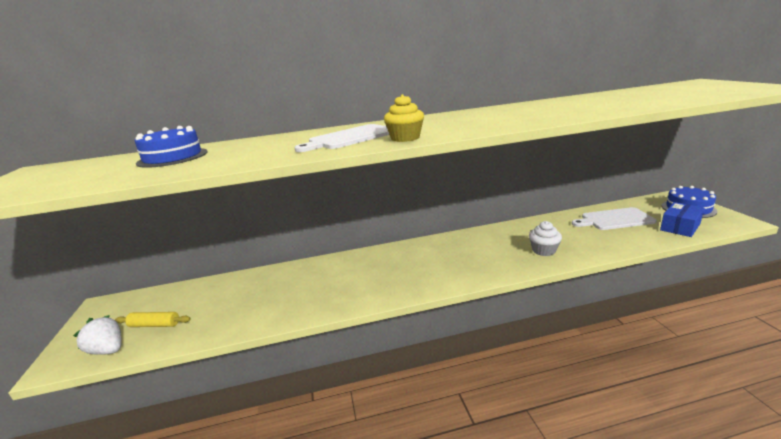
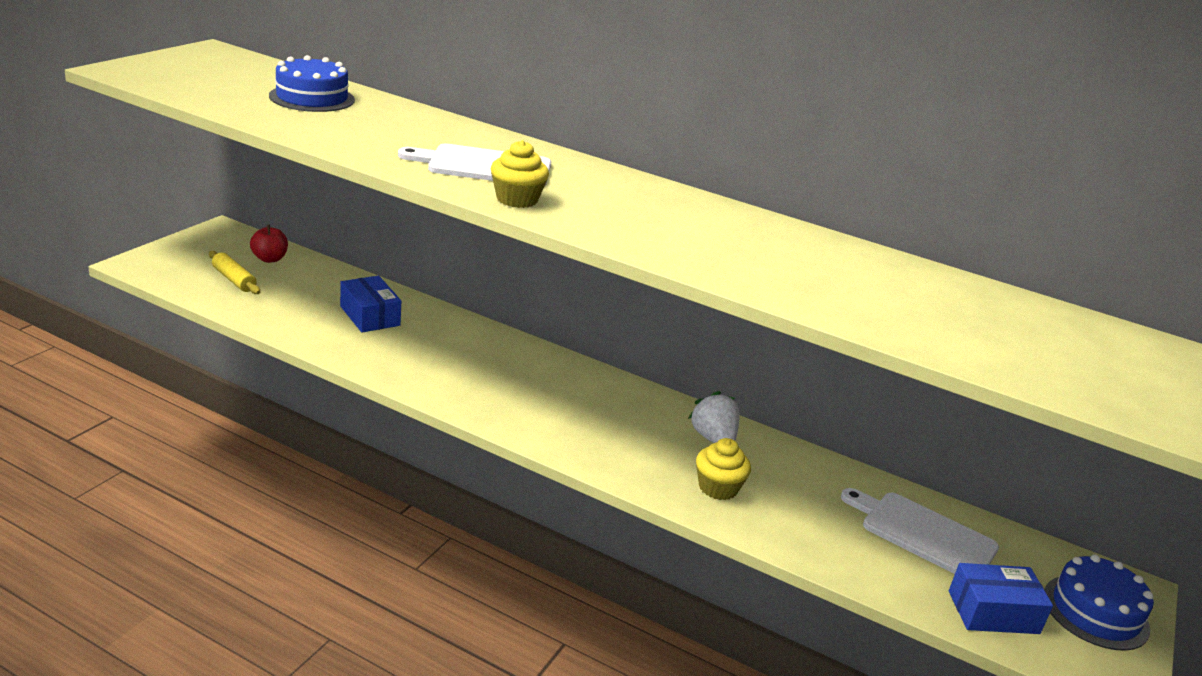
camera: 35 degrees right, 5 degrees up
(108, 350) = (178, 278): white strawberry -> white strawberry (713, 439)
(161, 300) = (269, 259): none -> red apple
(274, 288) = (370, 316): none -> blue box
(544, 250) = (718, 488): white cupcake -> yellow cupcake

